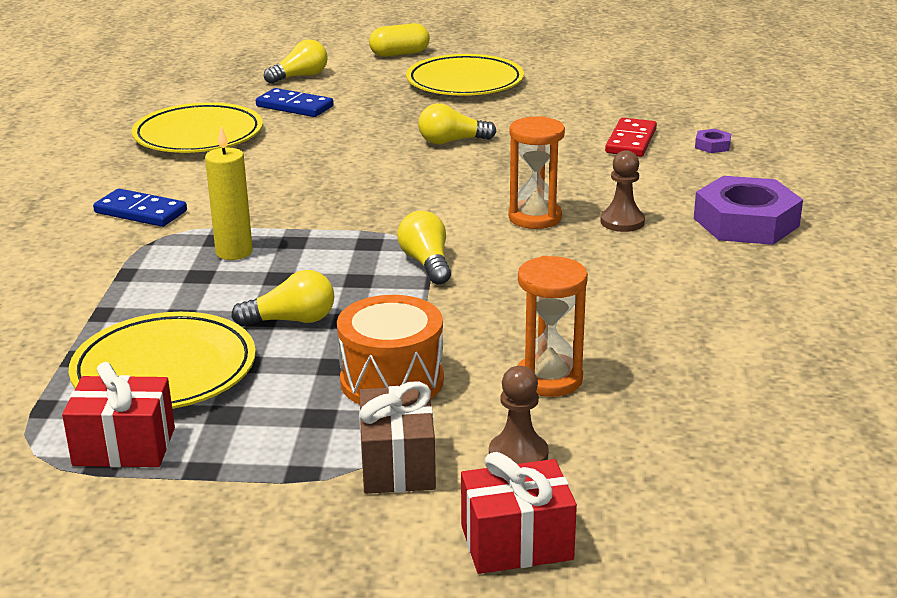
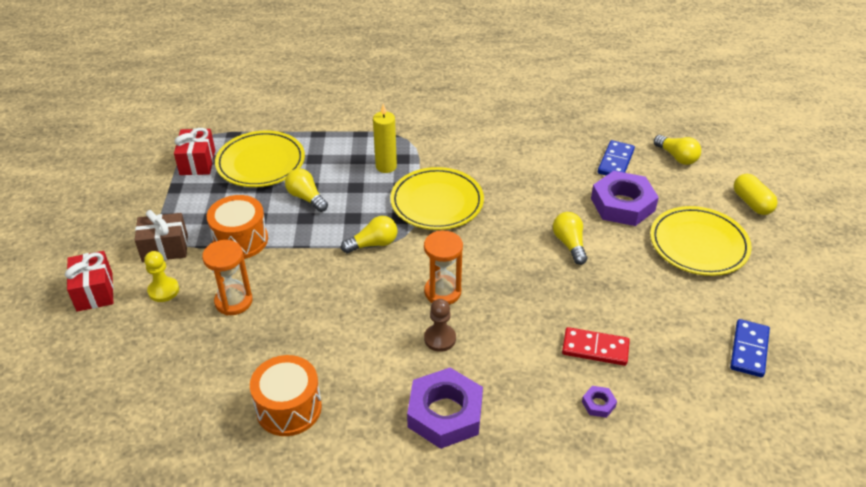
camera: 85 degrees right, 15 degrees up
(141, 212) = (435, 125): blue domino -> blue domino (749, 350)
(198, 135) = (552, 128): yellow plate -> yellow plate (437, 202)
(291, 320) = (306, 198): yellow light bulb -> yellow light bulb turned 150 degrees clockwise
(383, 110) = (622, 204): none -> purple nut
(518, 455) = (163, 290): brown pawn -> yellow pawn
(763, 323) = (289, 408): none -> orange drum

